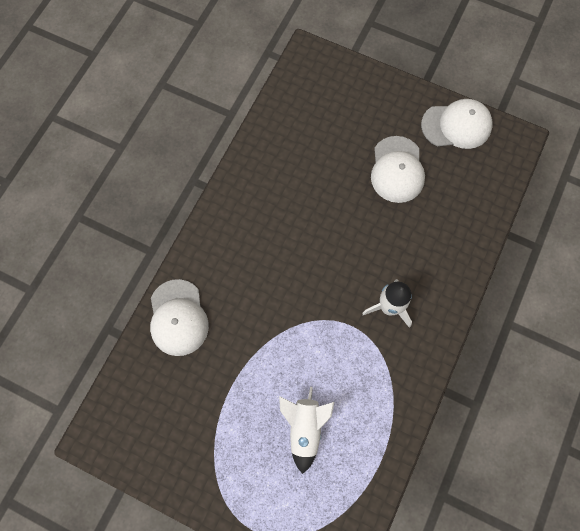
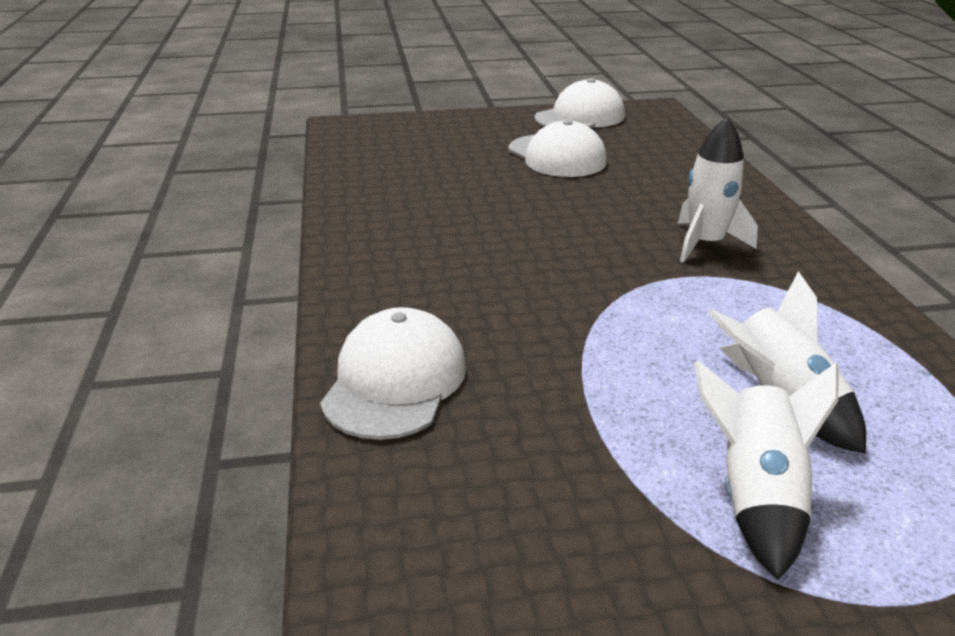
camera: 35 degrees left, 40 degrees down
(178, 318) = (395, 381): white cap -> white cap turned 120 degrees counterclockwise
(249, 461) = (755, 497): none -> white rocket

